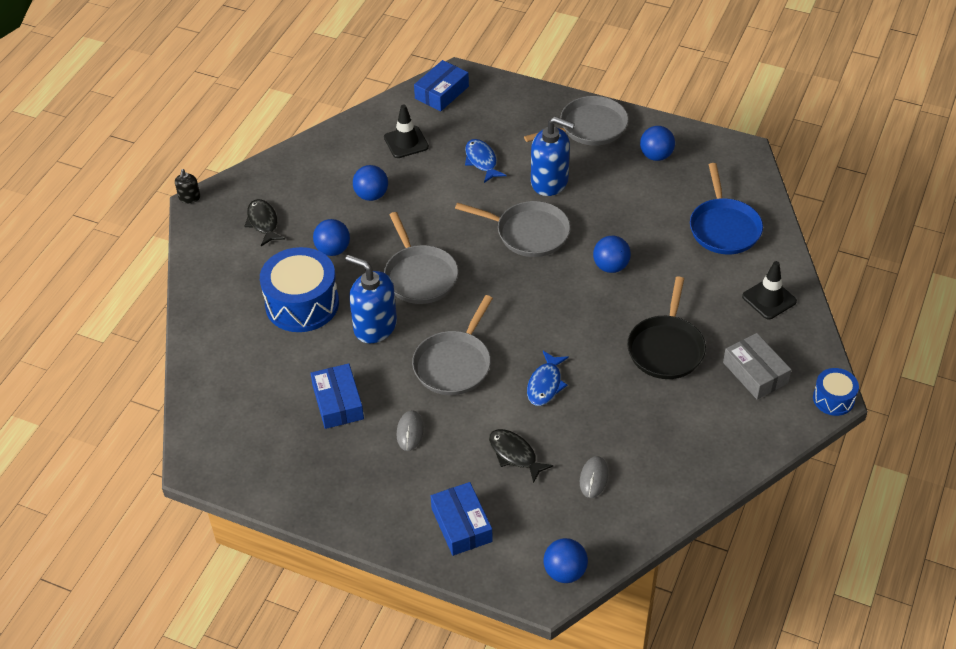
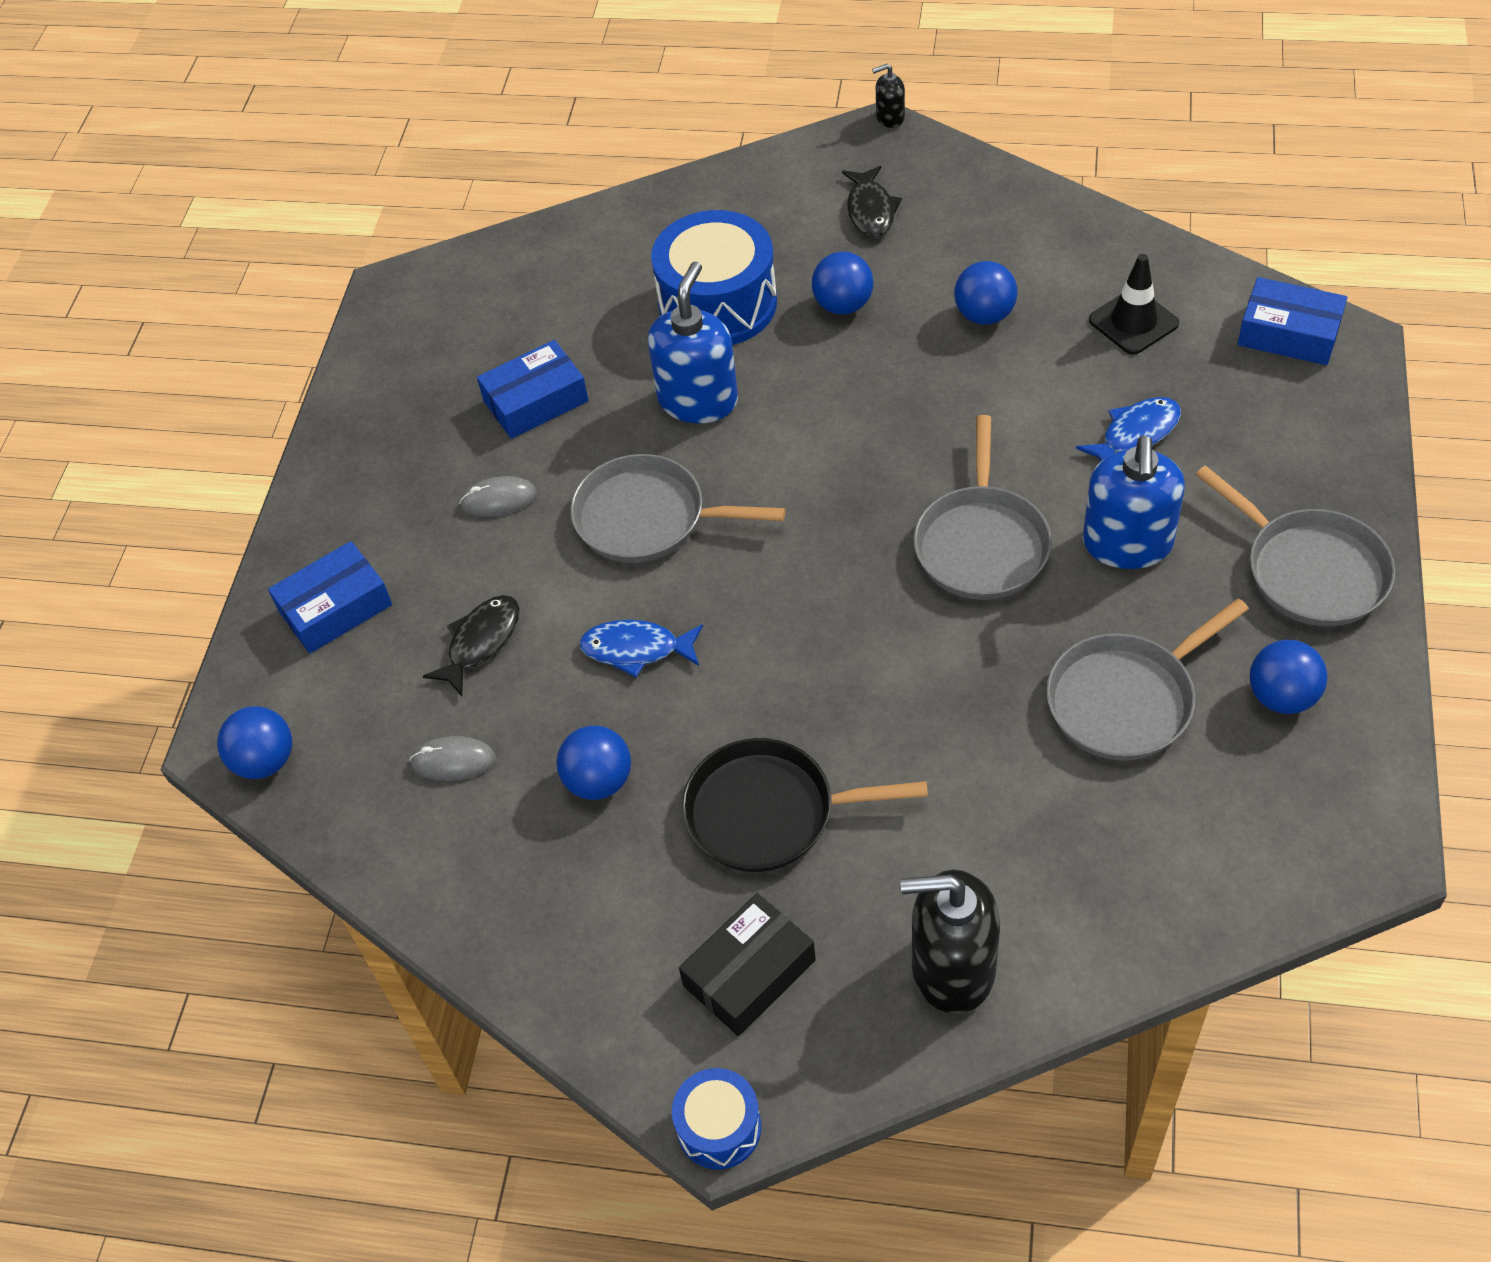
camera: 80 degrees right, 5 degrees up
(263, 222) = (870, 210): black fish -> black fish turned 120 degrees clockwise
(419, 276) = (824, 425): grey pan -> grey pan (1126, 700)
(610, 266) = (944, 684): blue ball -> blue ball (599, 781)
(724, 228) = (1123, 854): blue pan -> none
(755, 373) = (749, 973): grey box -> black box
(769, 299) = (952, 968): black traffic cone -> black soap dispenser

